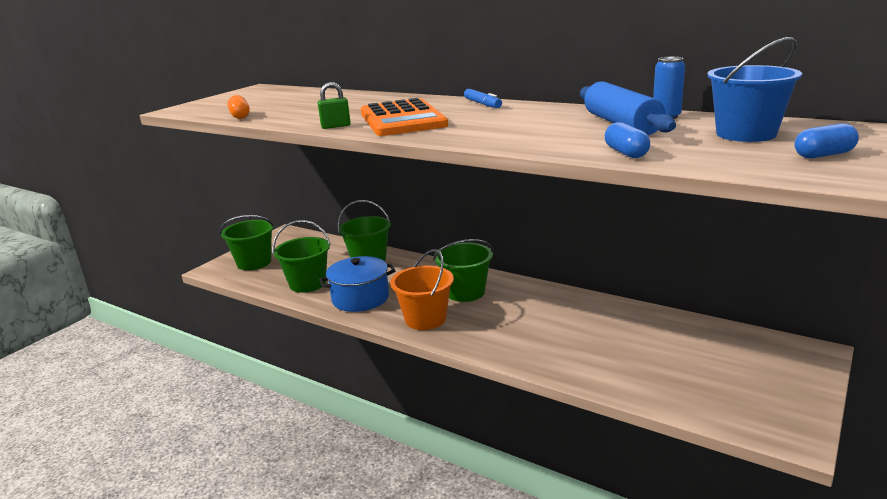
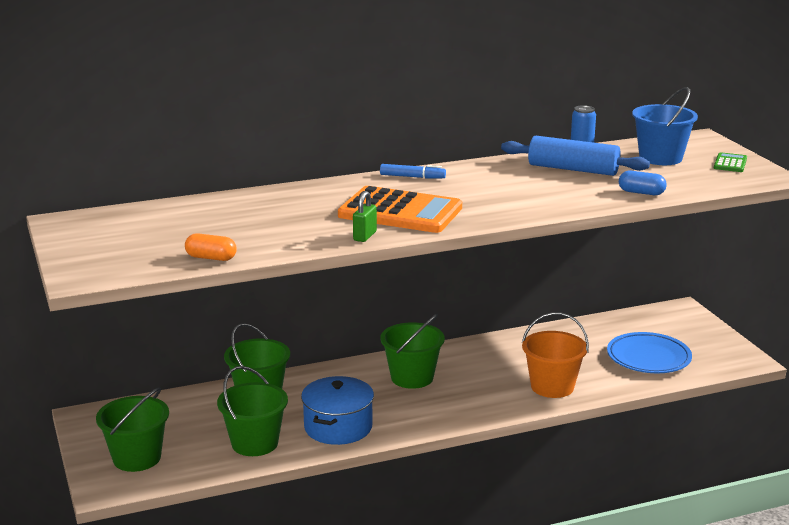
camera: 55 degrees left, 0 degrees up
(425, 319) = (430, 412): orange bucket -> orange bucket (552, 387)
(680, 374) = (648, 358): none -> blue plate
(823, 155) = (730, 163): blue capsule -> green calculator

